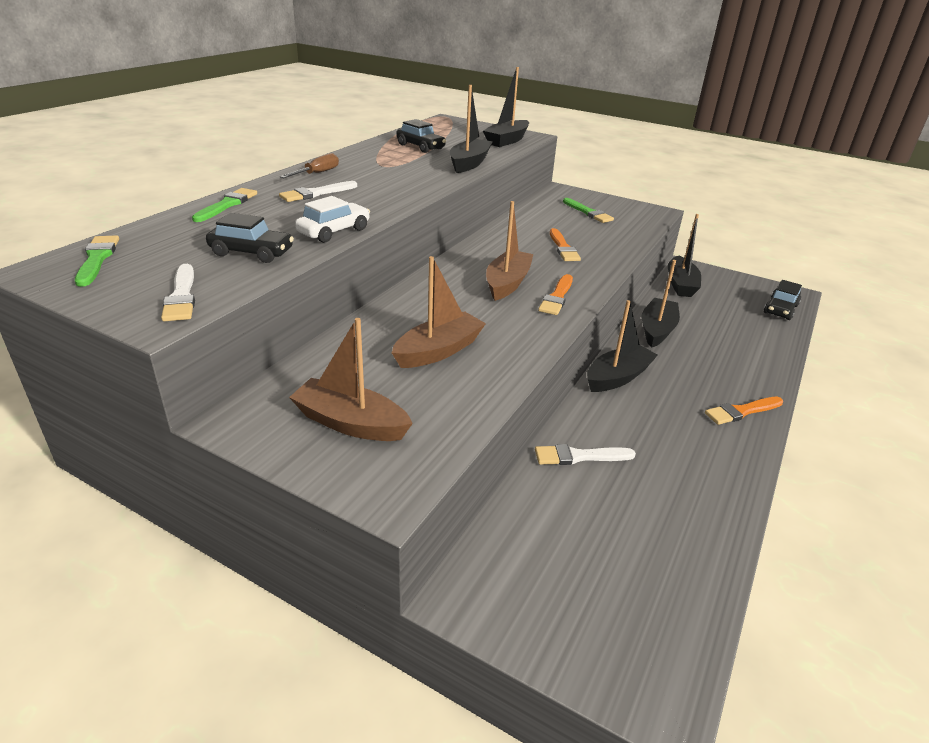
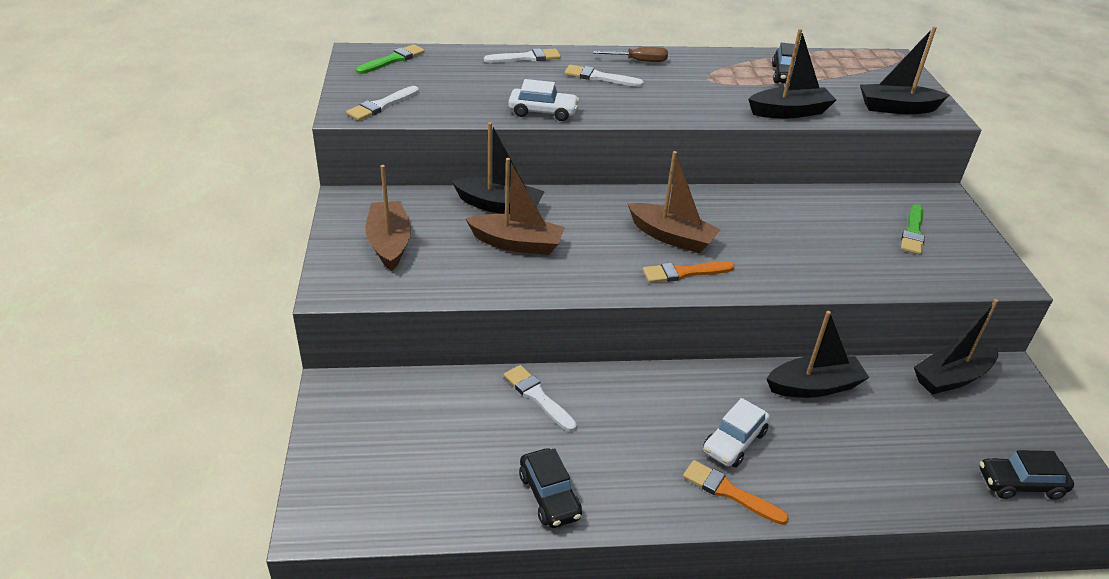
camera: 55 degrees right, 5 degrees up
(227, 205) = (526, 58): green brush -> white brush
(251, 252) = (467, 99): black car -> black car (549, 496)
(507, 283) = (671, 237): brown boat -> brown boat turned 45 degrees clockwise
(563, 248) = (795, 244): orange brush -> none
(618, 377) = (685, 384): black boat -> black boat (499, 206)
(692, 385) = (734, 442): none -> white car

